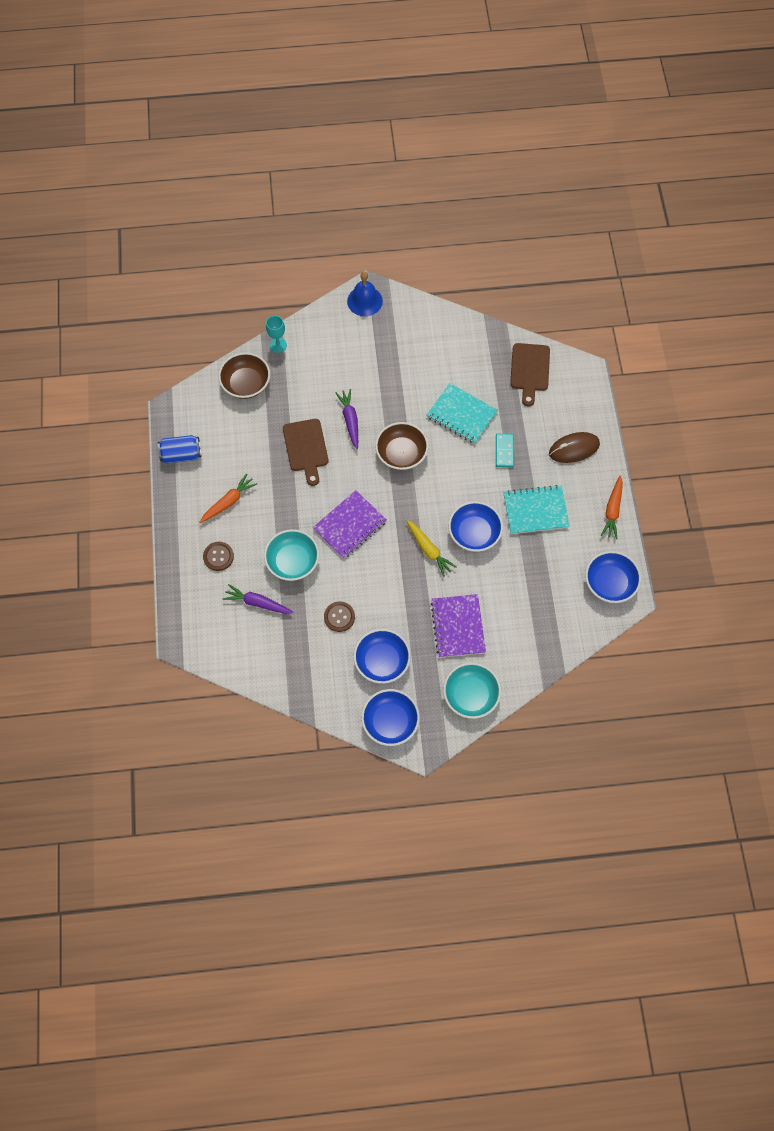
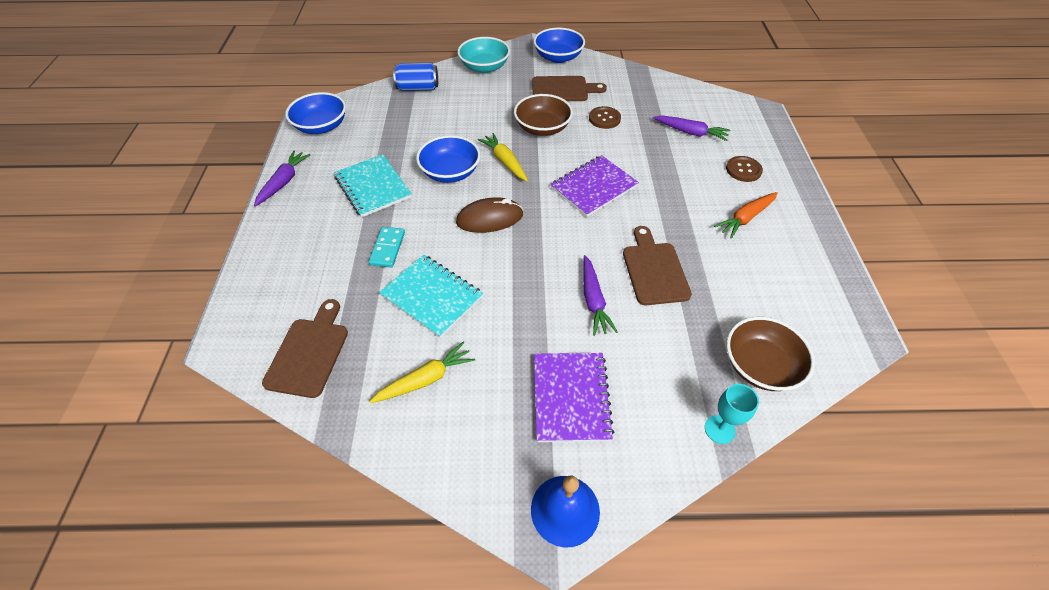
camera: 175 degrees left, 15 degrees down
(181, 455) = (826, 274): blue can -> blue can (418, 88)
(292, 561) = (657, 161): turquoise bowl -> none
(382, 661) = (563, 89): blue bowl -> brown cutting board
(401, 453) = (524, 255): brown bowl -> brown bowl (542, 128)
(452, 360) = (425, 379): none -> yellow carrot
(457, 626) = (486, 106): purple notebook -> purple notebook (571, 397)
(535, 511) = (373, 187): turquoise notebook -> turquoise notebook turned 60 degrees clockwise
(574, 449) = (296, 245): brown mouse -> brown mouse (489, 218)
(612, 510) = (284, 182): orange carrot -> purple carrot

